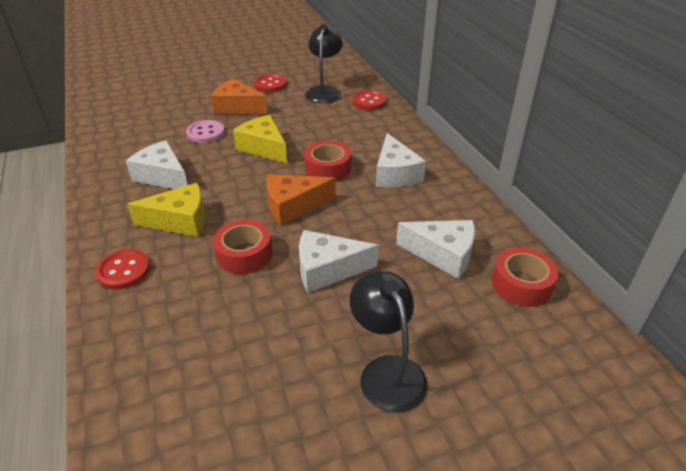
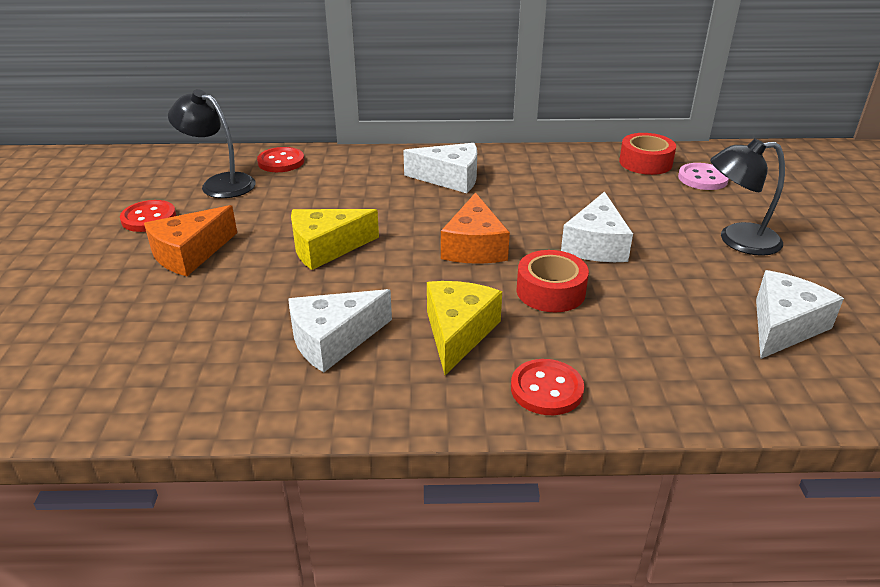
camera: 70 degrees left, 5 degrees down
(206, 133) = (240, 289): pink button -> pink button (702, 178)
(328, 169) = (411, 213): red tape -> none
(443, 254) = (595, 184): white cheese -> white cheese (783, 326)

